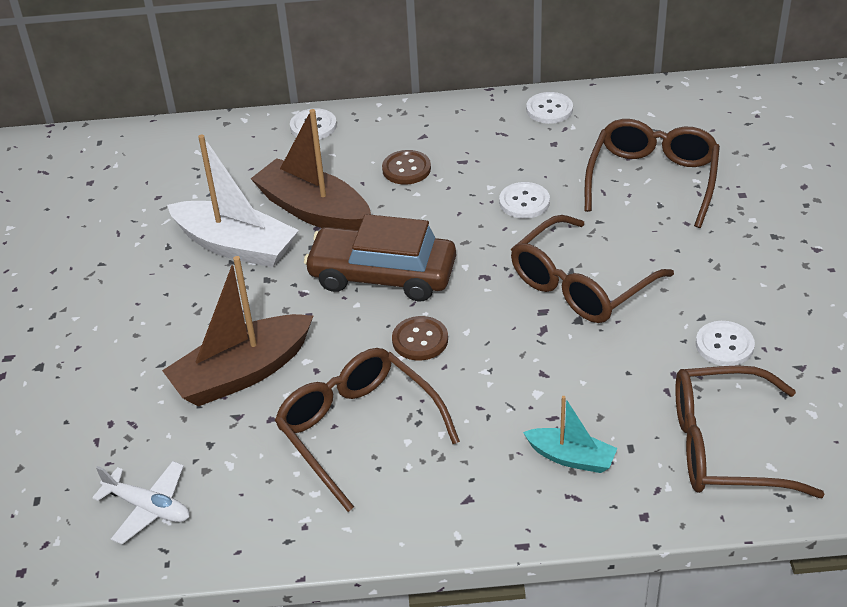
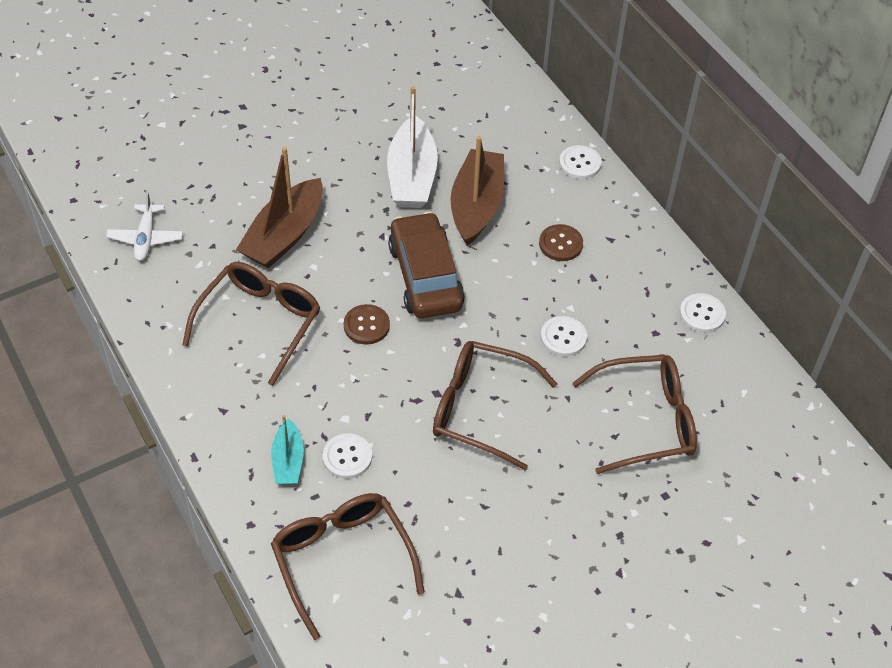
camera: 60 degrees right, 10 degrees up
(242, 373) = (284, 235): brown boat -> brown boat turned 90 degrees counterclockwise
(724, 345) = (458, 531): white button -> white button (347, 457)

